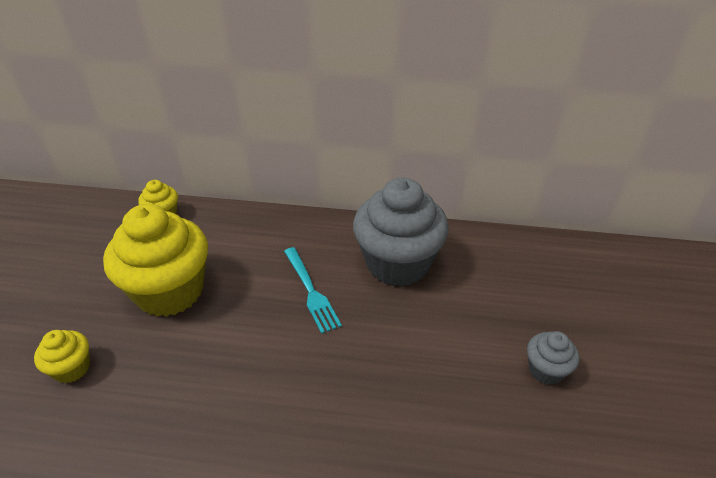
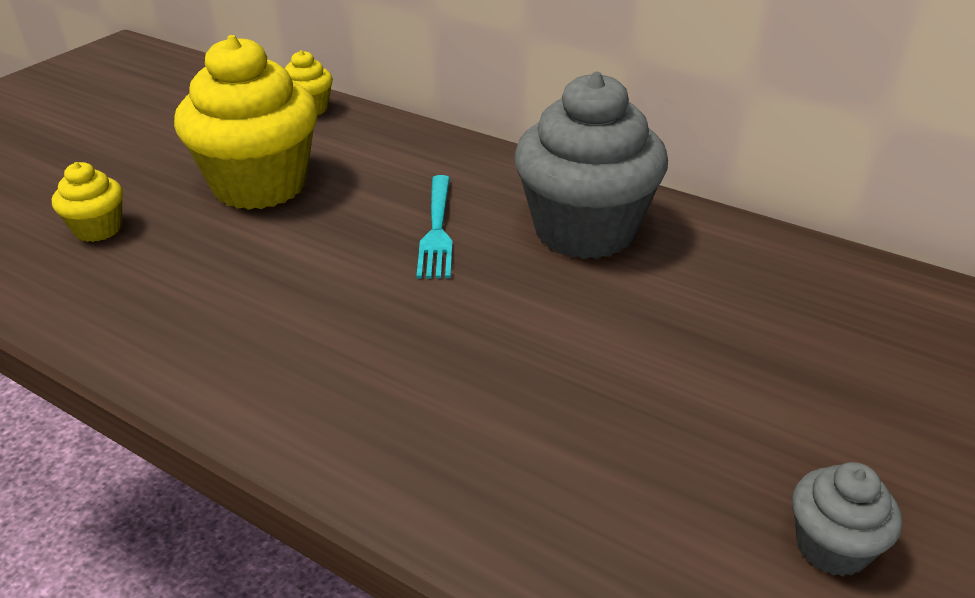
camera: 25 degrees right, 5 degrees down
(546, 370) = (730, 419): grey cupcake -> grey cupcake (832, 547)

